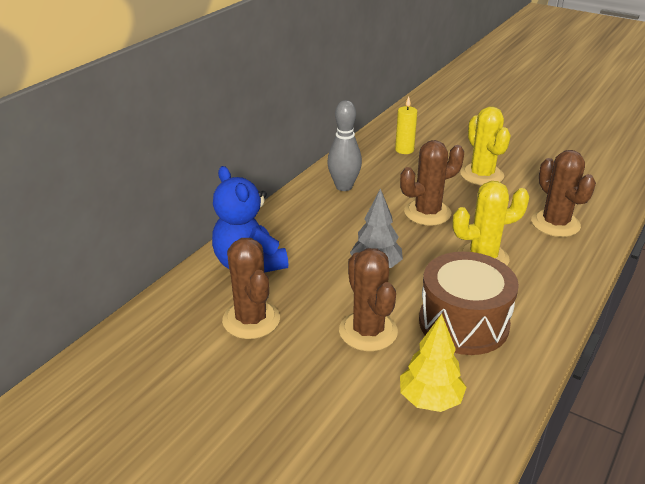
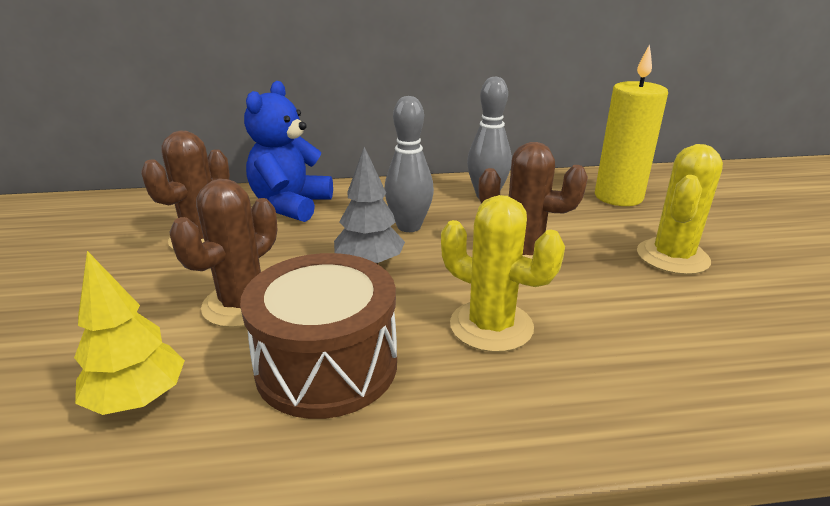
camera: 50 degrees right, 5 degrees down
(347, 232) = (409, 226): none -> grey bowling pin
(404, 150) = (618, 197): yellow candle -> yellow candle, size x1.80
(555, 223) = (679, 357): brown cactus -> none

